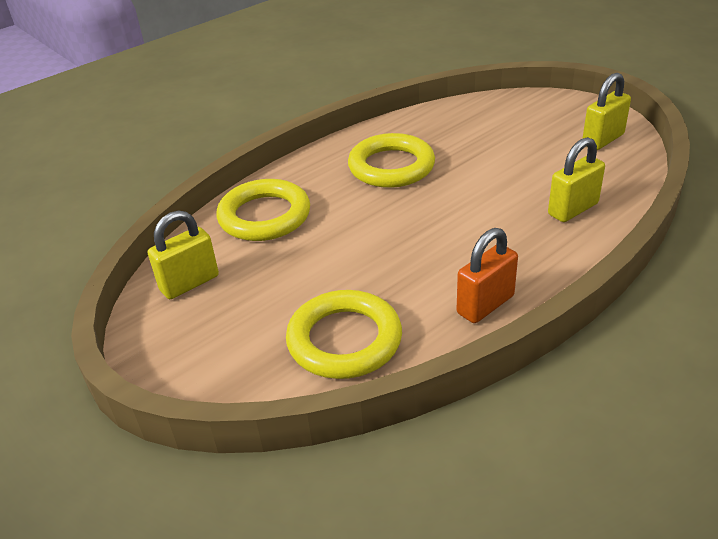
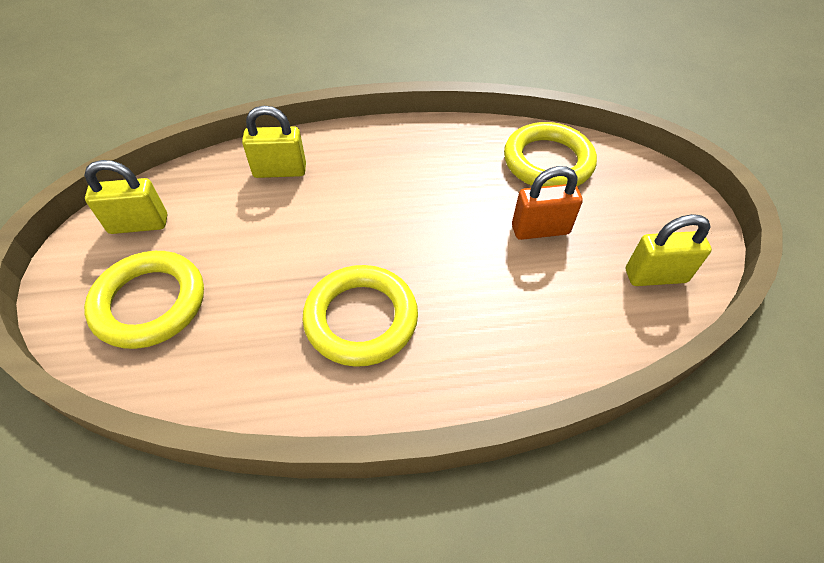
camera: 150 degrees left, 15 degrees up
(264, 216) = (546, 324): yellow ring -> yellow ring (150, 303)
(485, 305) = (433, 138): orange padlock -> orange padlock (540, 230)

